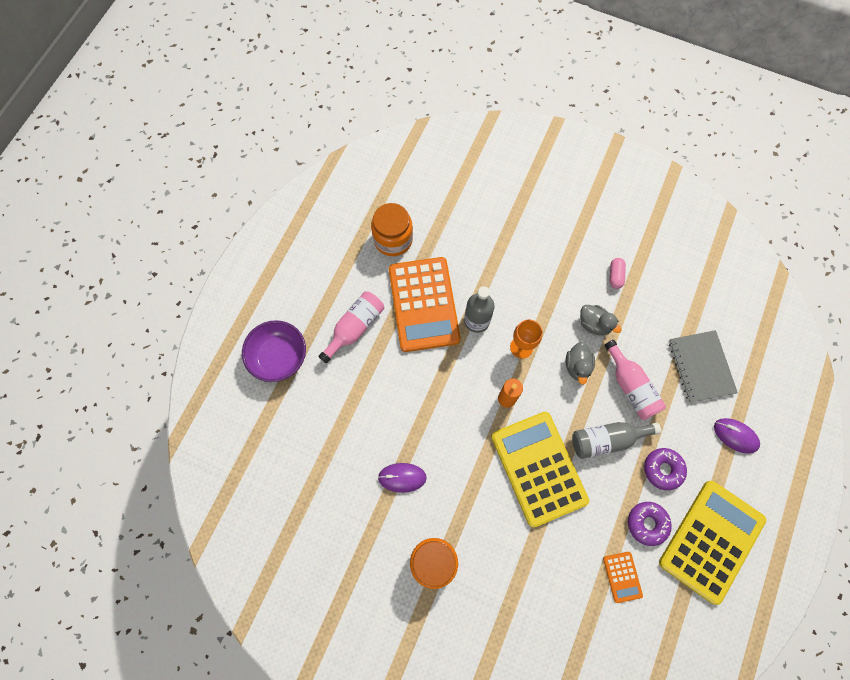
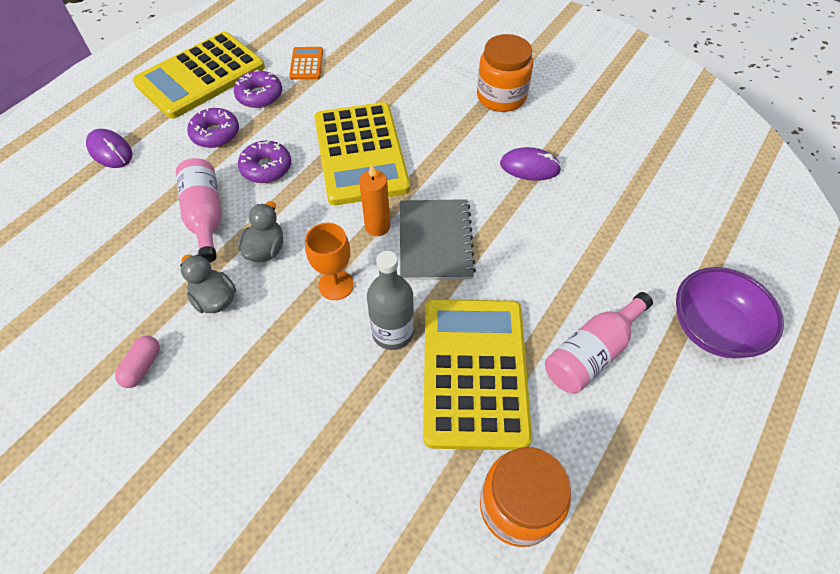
camera: 170 degrees left, 15 degrees down
(424, 304) = (474, 371): orange calculator -> yellow calculator
(607, 440) = (266, 168): grey bottle -> purple donut
(701, 367) = (99, 224): grey notebook -> grey notebook (435, 241)

